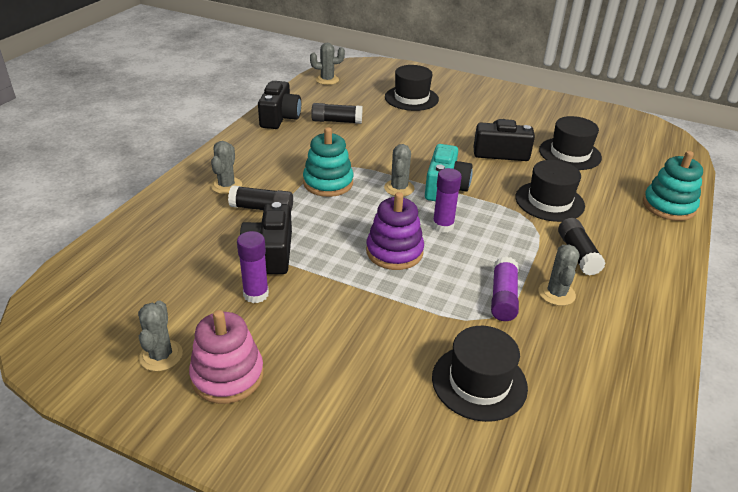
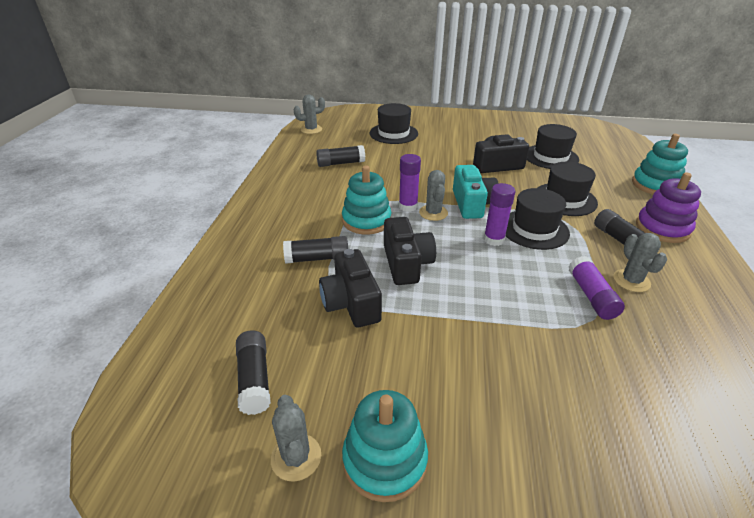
camera: 15 degrees left, 0 degrees up
(158, 293) = (254, 379): none -> black glue stick
(226, 186) = (269, 243): grey cactus -> none
(227, 375) = (385, 460): pink stacking toy -> turquoise stacking toy
(256, 294) = (362, 352): purple glue stick -> purple glue stick (408, 206)
(280, 117) = (286, 169): black camera -> black camera (406, 263)
(394, 252) = (468, 274): purple stacking toy -> purple stacking toy (662, 228)
(479, 382) = (634, 390): black hat -> black hat (534, 229)

